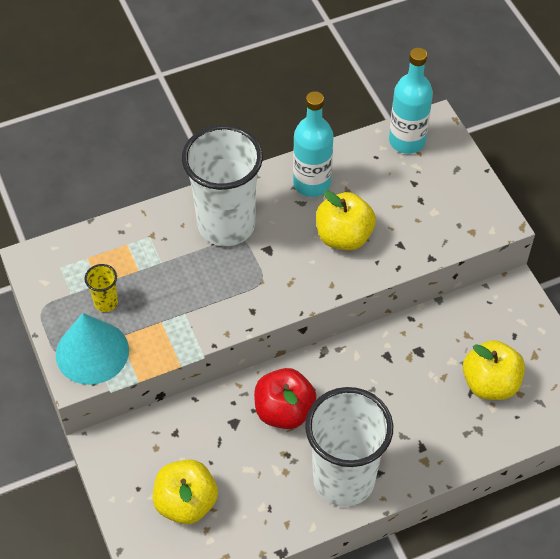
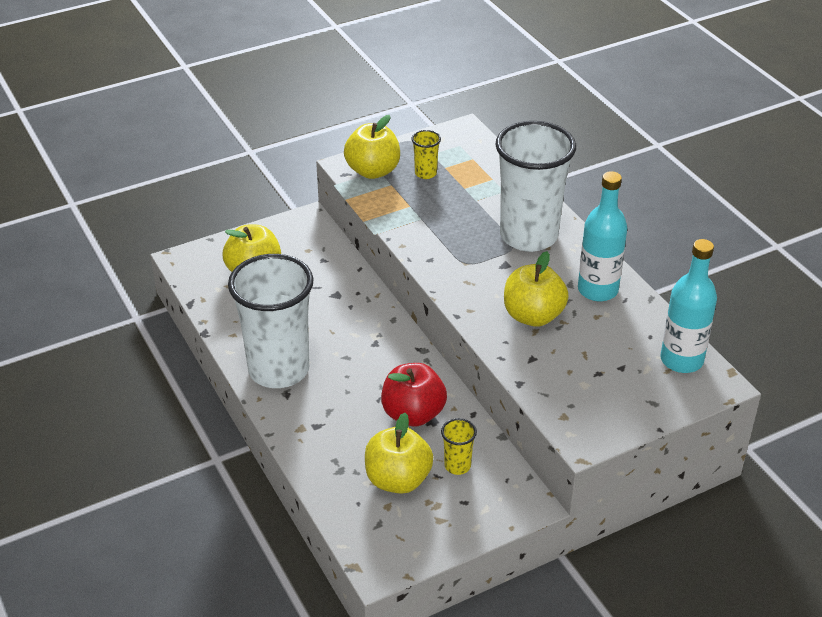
camera: 85 degrees right, 15 degrees down
(92, 352) = (373, 171): turquoise cone -> yellow apple
(284, 411) = (351, 326): red apple -> red apple (413, 414)
(473, 336) = (457, 466): none -> yellow cup

